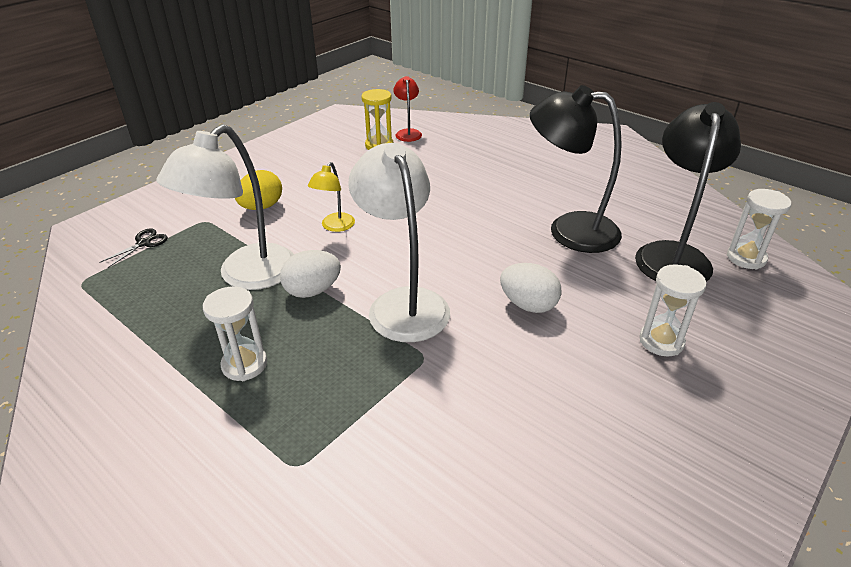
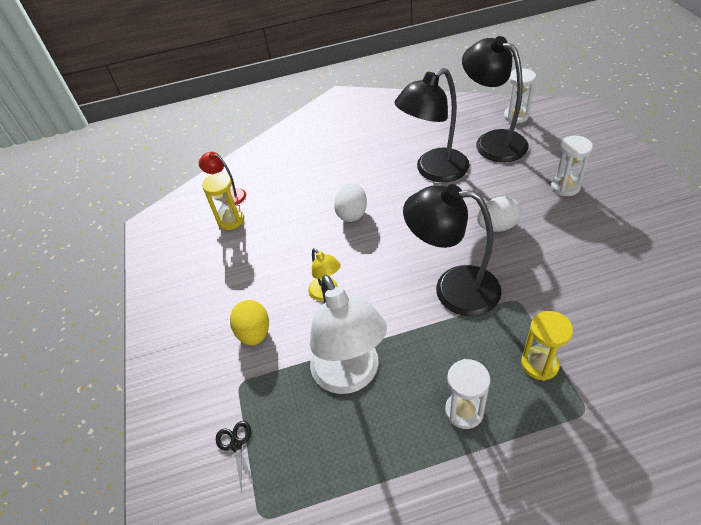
camera: 50 degrees left, 10 degrees up
(312, 291) = (402, 337): white egg -> white egg (352, 213)
(342, 404) = (539, 364): none -> yellow hourglass
(403, 303) = (453, 289): white lamp -> black lamp

